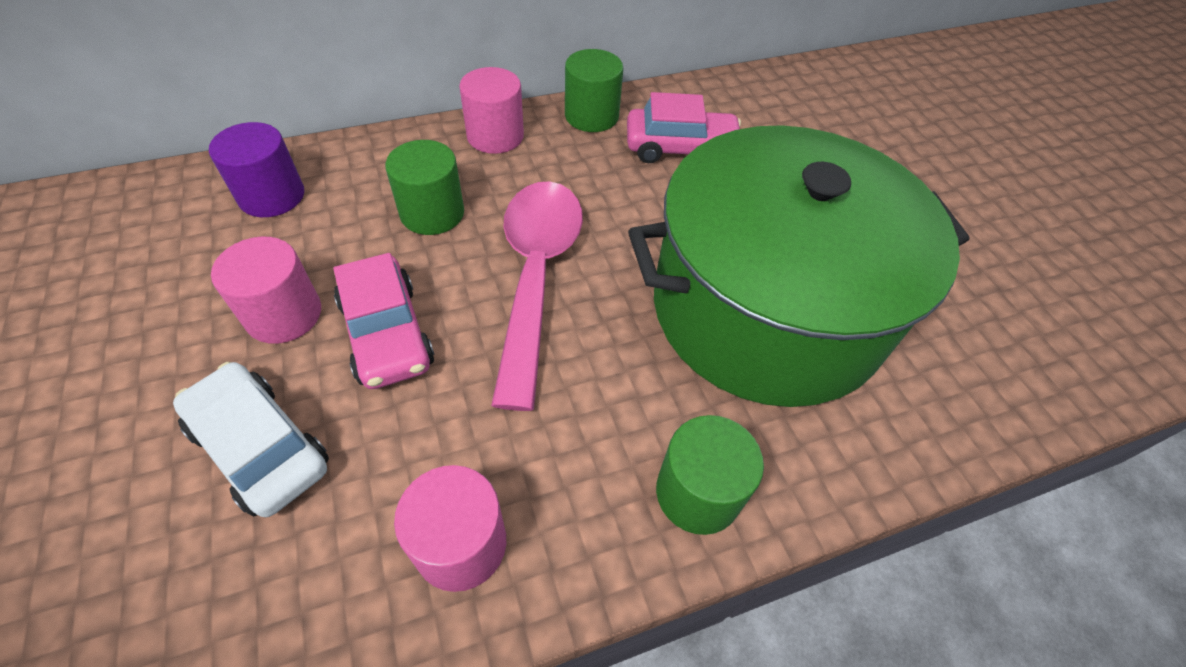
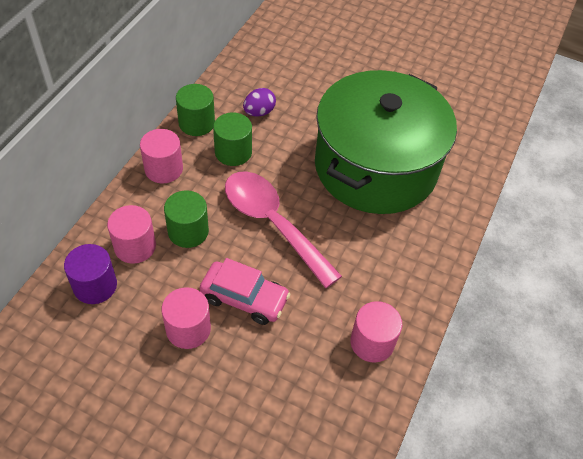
camera: 45 degrees left, 0 degrees up
(260, 447) = (257, 380): white car -> none
(361, 188) = (135, 246): none -> pink cylinder
(680, 148) = (259, 112): pink car -> purple egg
(698, 492) = (425, 257): green cylinder -> green cylinder (233, 152)

